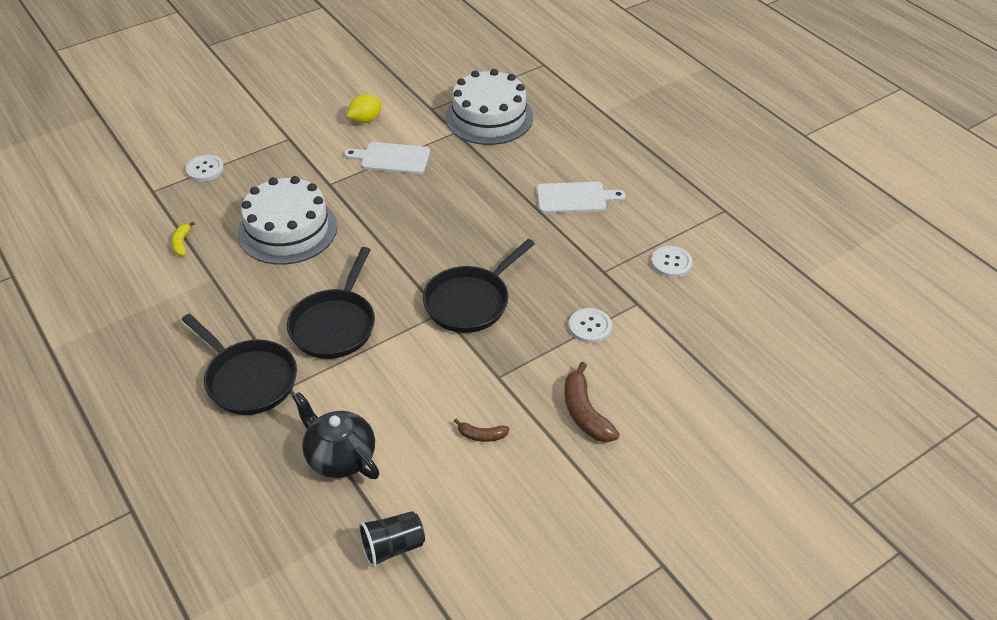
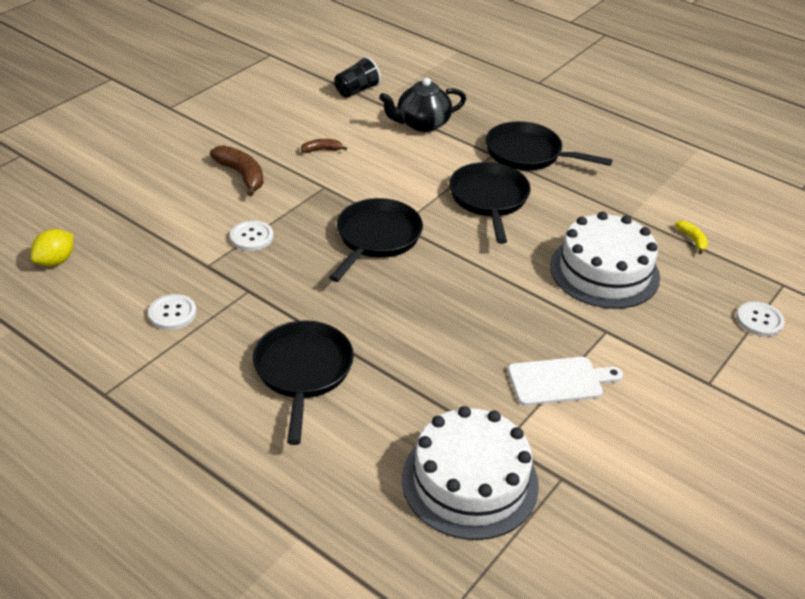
camera: 160 degrees right, 5 degrees down
(340, 457) = (422, 124): black teapot -> black teapot turned 135 degrees clockwise
(365, 120) = (637, 435): yellow lemon -> yellow lemon (55, 261)
(575, 198) = (303, 372): white cutting board -> black pan

